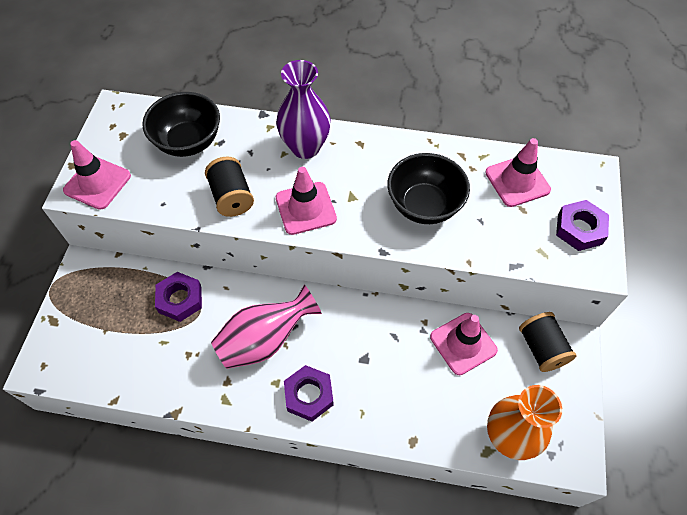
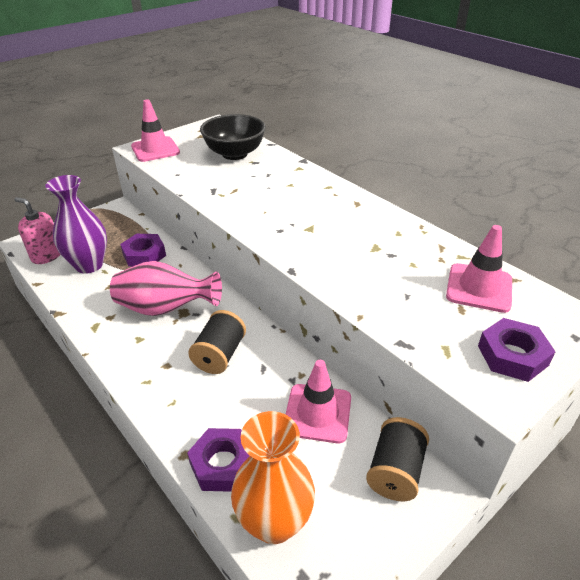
camera: 40 degrees right, 20 degrees down
(82, 366) = (47, 255): none -> pink soap dispenser
(232, 197) = (223, 190): black spool -> black spool (219, 355)
(305, 147) = (311, 188): purple vase -> purple vase (89, 265)
(305, 208) = (266, 218): pink traffic cone -> none
(309, 395) = (150, 362): purple nut -> purple nut (222, 464)
(424, 205) = (364, 261): black bowl -> none

